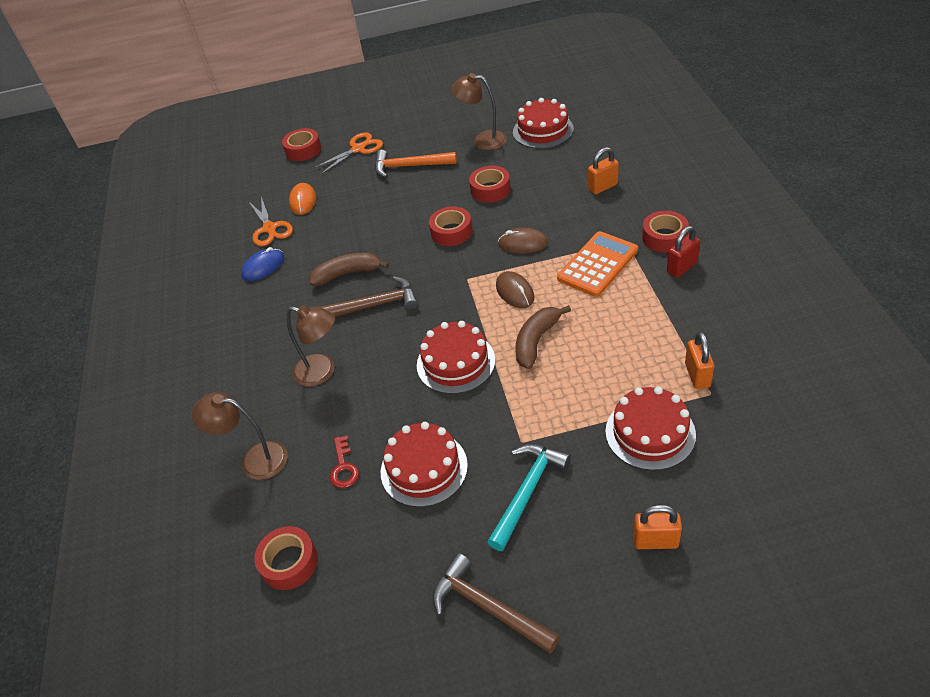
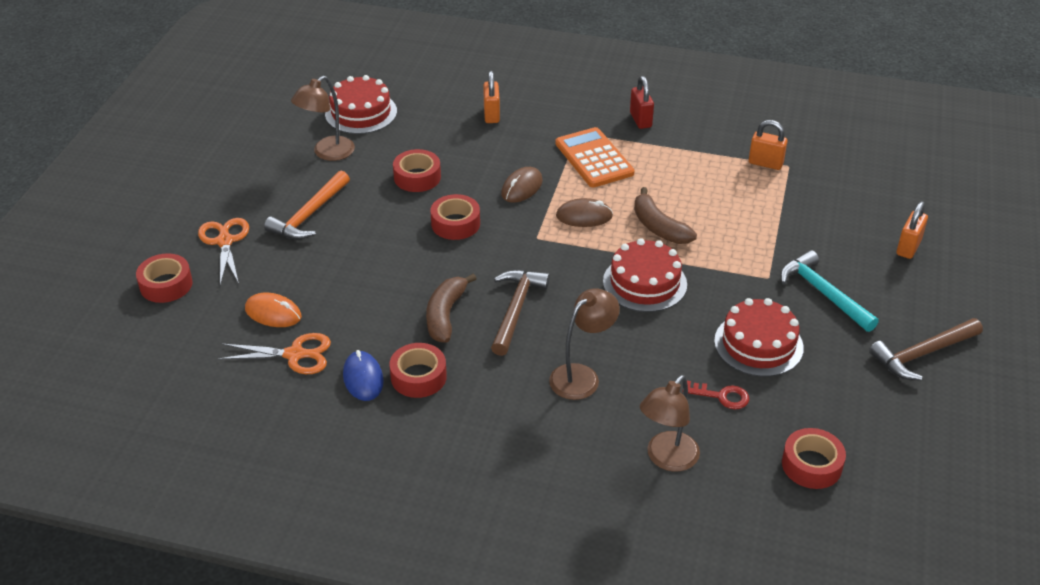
camera: 70 degrees left, 5 degrees down
(650, 433) = (806, 209): red cake -> none
(664, 237) = (595, 112): red tape -> red tape (418, 377)

